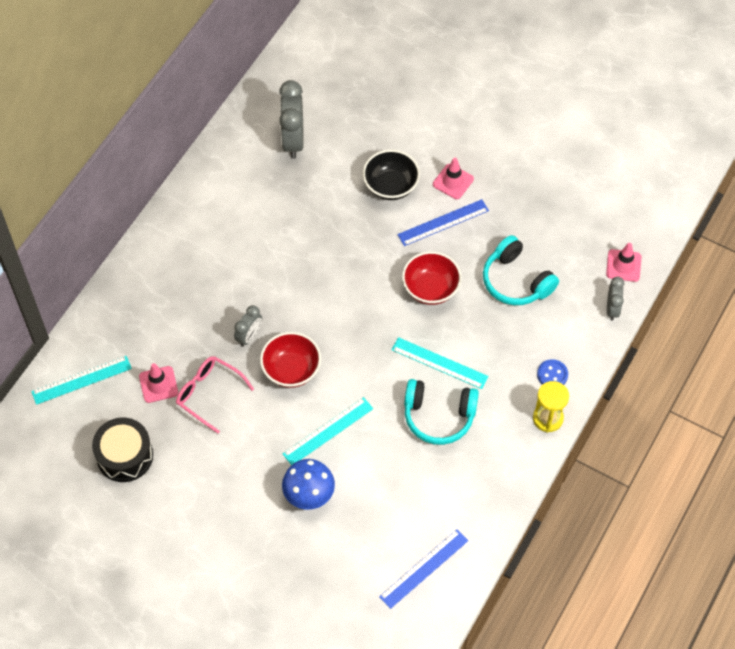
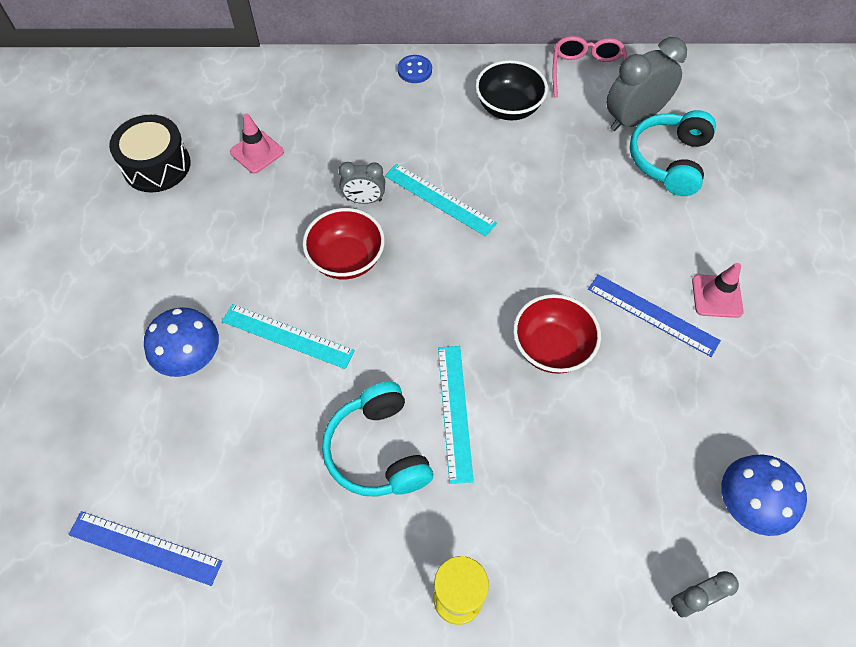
camera: 60 degrees right, 0 degrees up
(81, 380) = (226, 91): turquoise ruler -> turquoise ruler (439, 199)
(208, 394) = (270, 199): pink glasses -> pink glasses (587, 72)
(391, 186) = (655, 236): black bowl -> black bowl (508, 108)
(516, 281) = (637, 443): turquoise headphones -> turquoise headphones (669, 160)
(552, 375) = (529, 568): blue button -> blue button (414, 70)
(581, 251) = (747, 505): none -> blue mushroom
(623, 265) = (772, 579): pink traffic cone -> none

